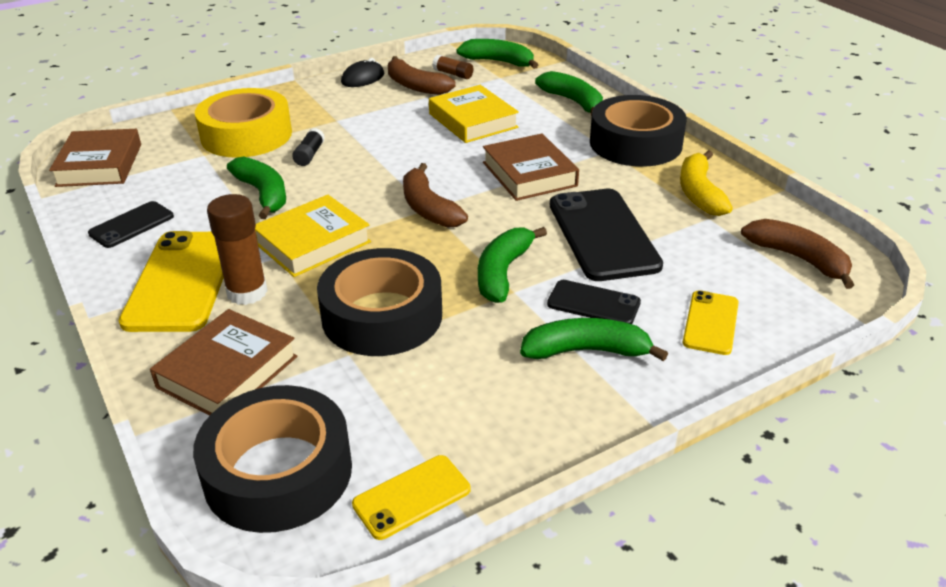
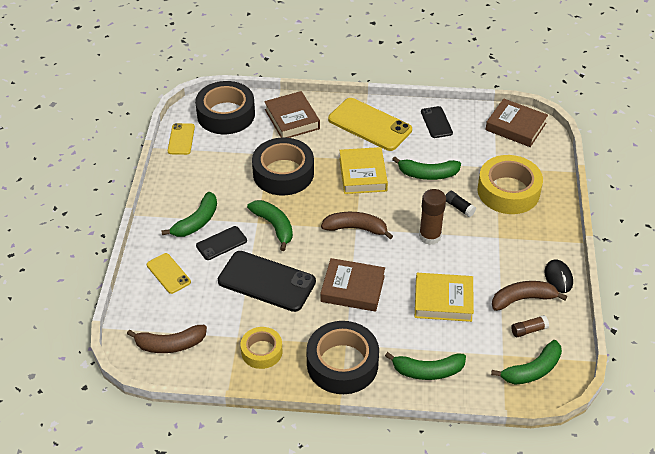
camera: 125 degrees right, 10 degrees up
(247, 292) = (341, 140): brown glue stick -> brown glue stick (430, 236)
(699, 193) = (261, 351): yellow banana -> yellow tape

